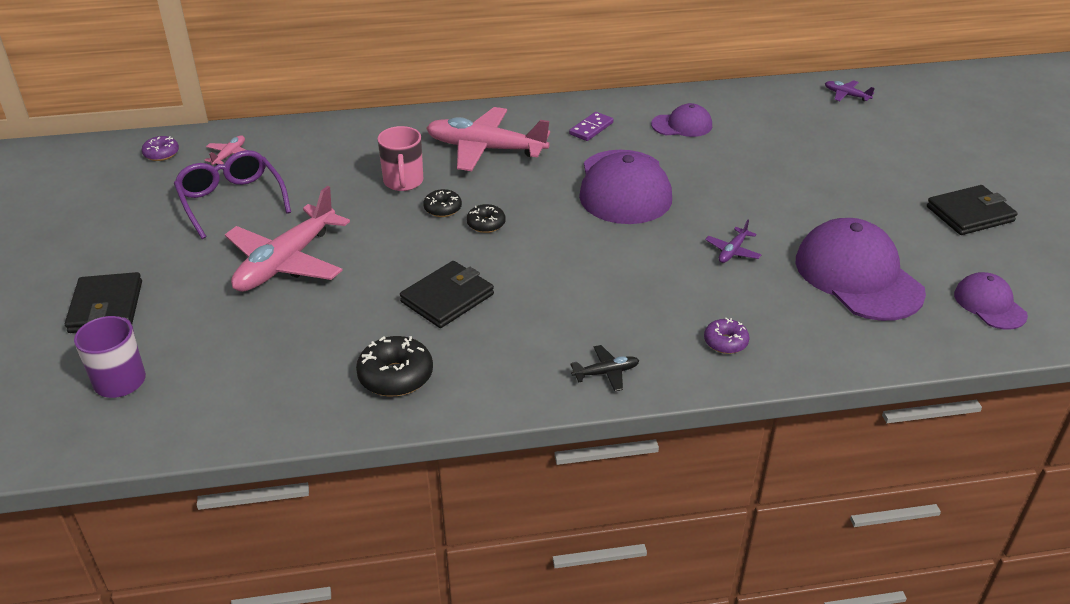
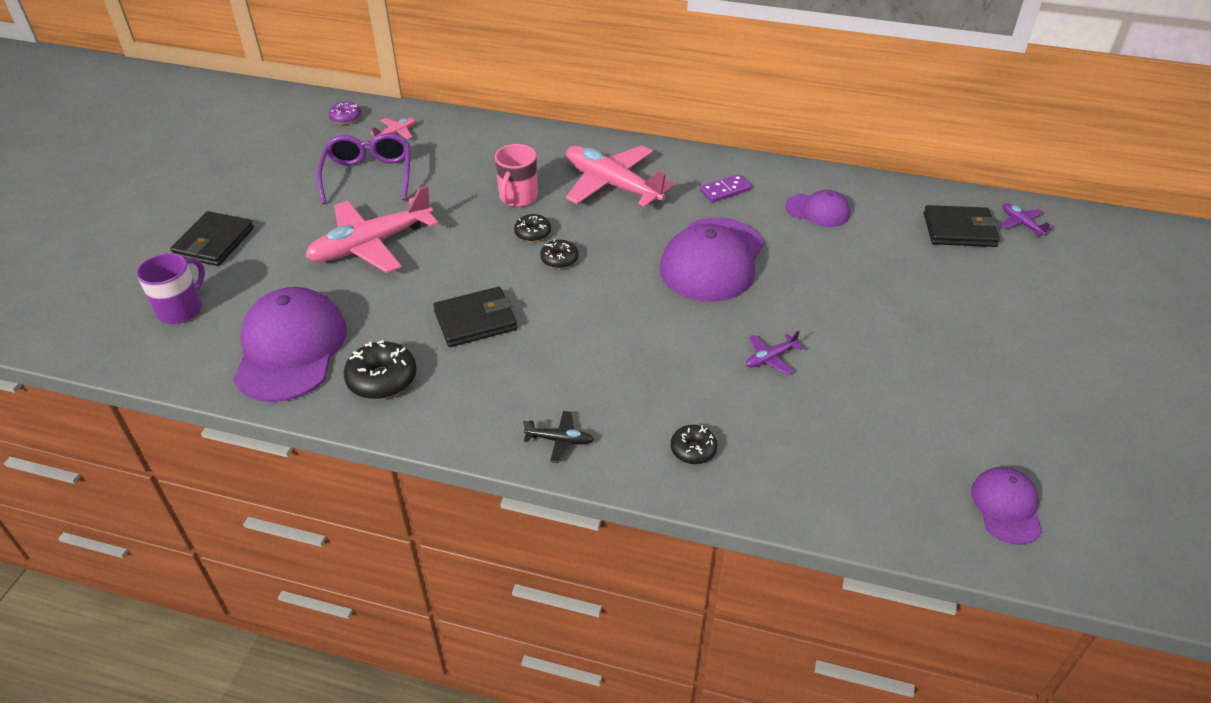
camera: 25 degrees right, 5 degrees up
(725, 342) = (693, 450): purple donut -> black donut
(858, 276) = (881, 426): purple cap -> purple cap (290, 349)
(970, 214) = (1063, 398): black wallet -> black wallet (959, 230)

